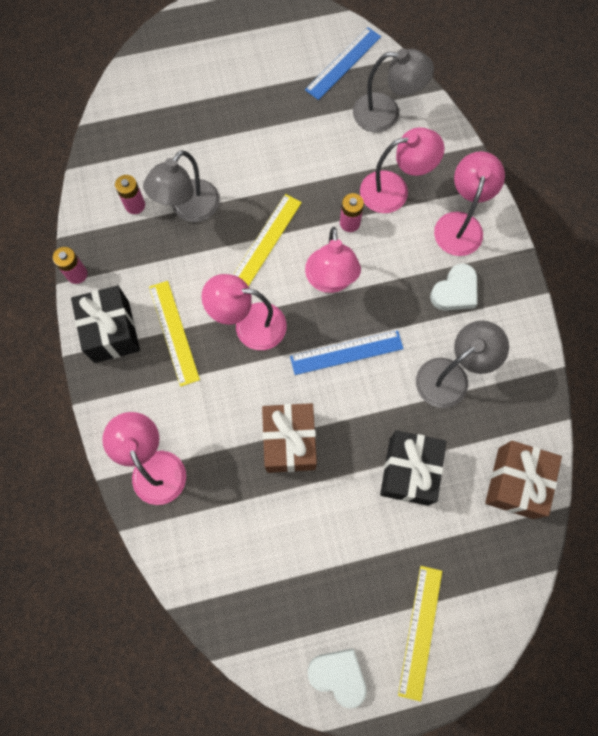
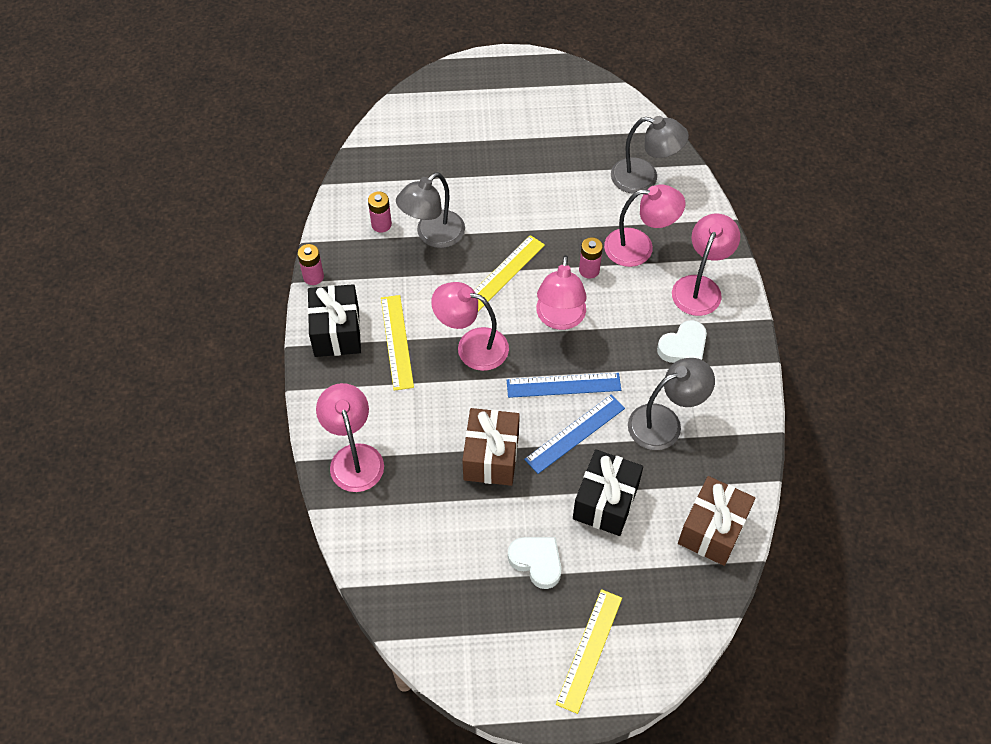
camera: 10 degrees right, 15 degrees down
(338, 675) = (499, 676): white heart -> white heart (537, 562)
(343, 63) = (610, 128): blue ruler -> blue ruler (575, 434)

